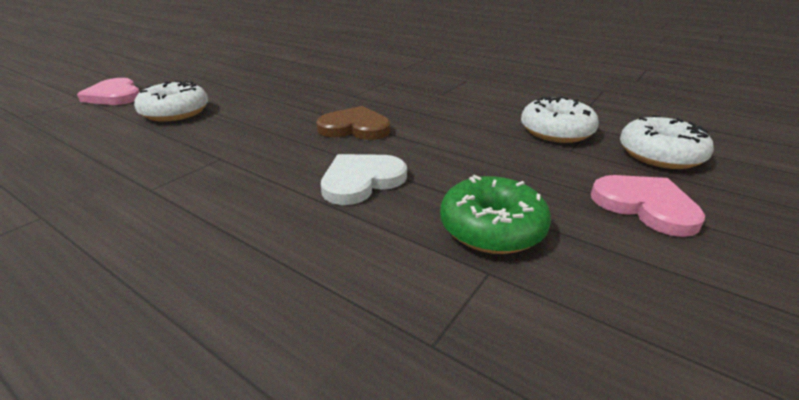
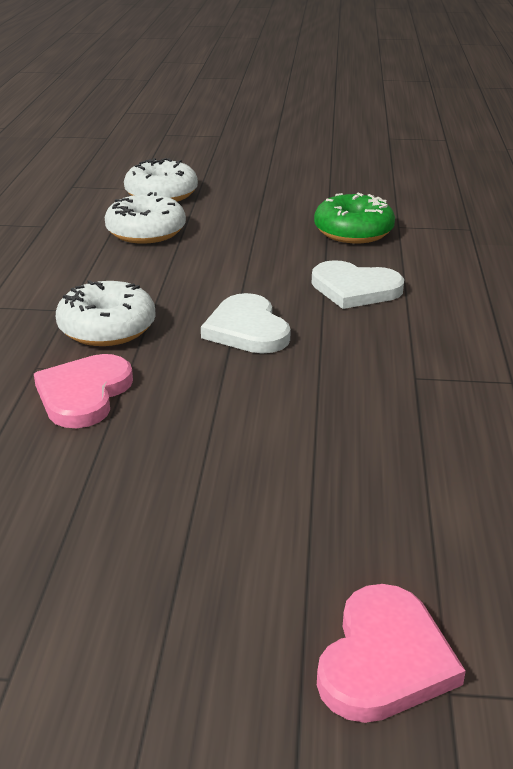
camera: 120 degrees left, 0 degrees up
(175, 112) = (359, 501): white donut -> white donut (107, 328)
(355, 128) = (247, 329): brown heart -> white heart
(645, 206) = (261, 196): pink heart -> pink heart (84, 394)

